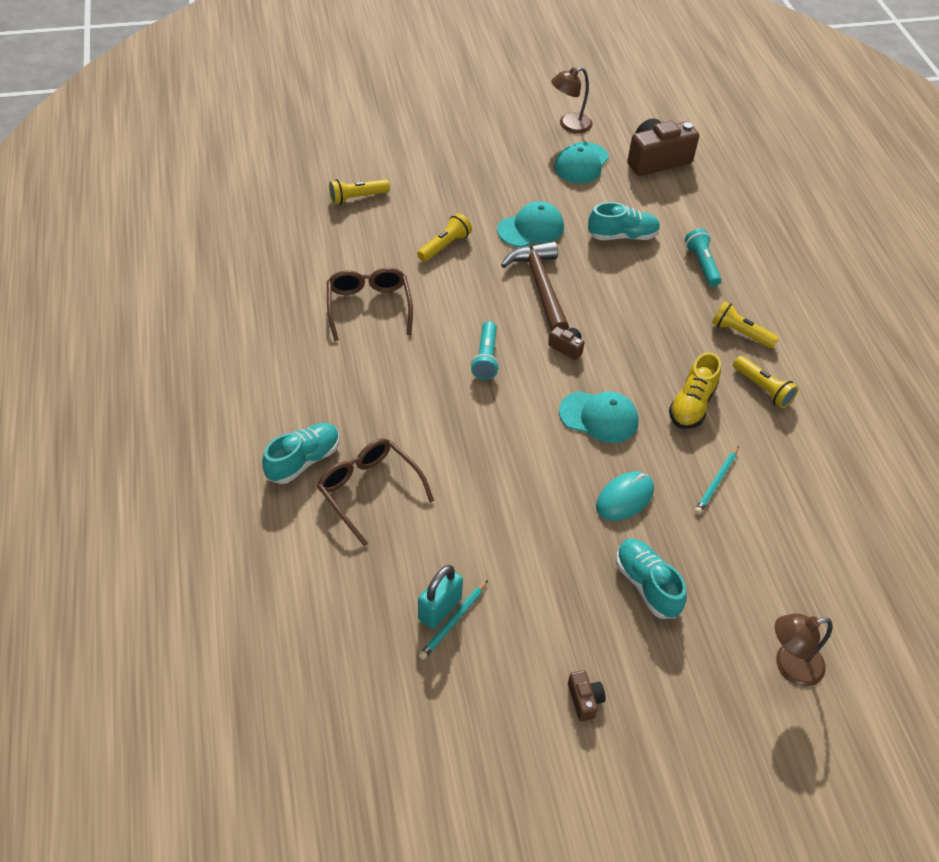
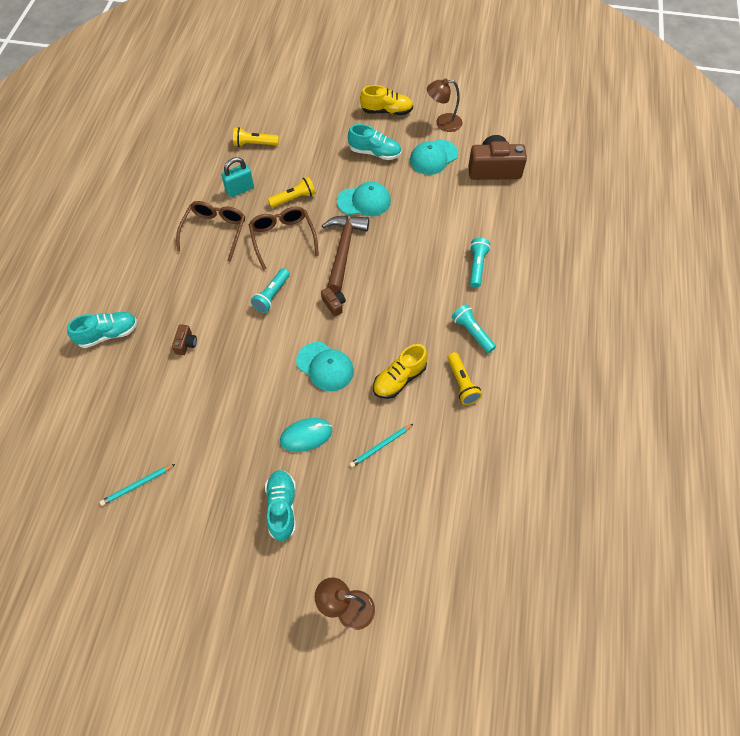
camera: 25 degrees right, 10 degrees up
(369, 491) = (137, 370): brown glasses -> brown glasses (283, 238)
(439, 609) = (133, 473): turquoise padlock -> turquoise padlock (240, 189)
(496, 127) = (386, 111): none -> yellow shoe
(584, 700) = (189, 576): brown camera -> brown camera (186, 344)
(622, 236) = (429, 226): turquoise shoe -> turquoise shoe (375, 153)
(740, 333) = (472, 332): yellow flashlight -> turquoise flashlight

